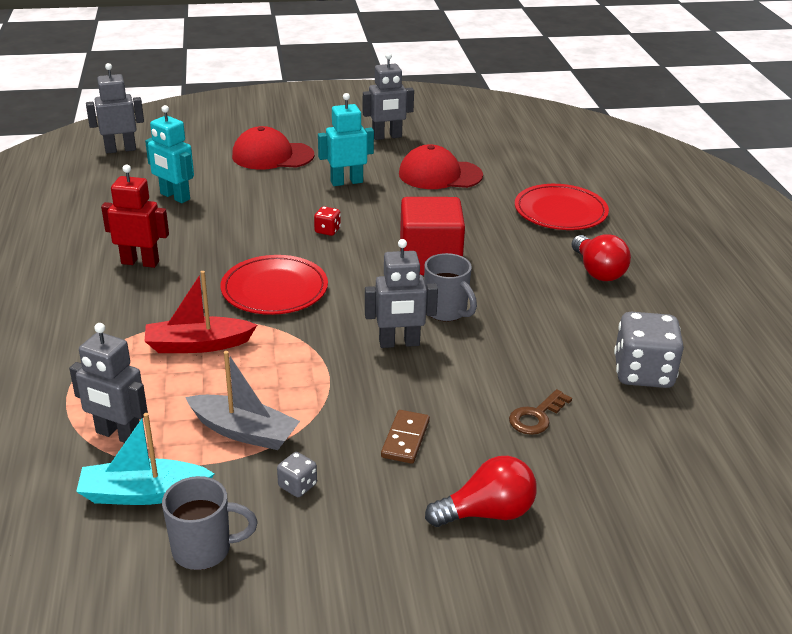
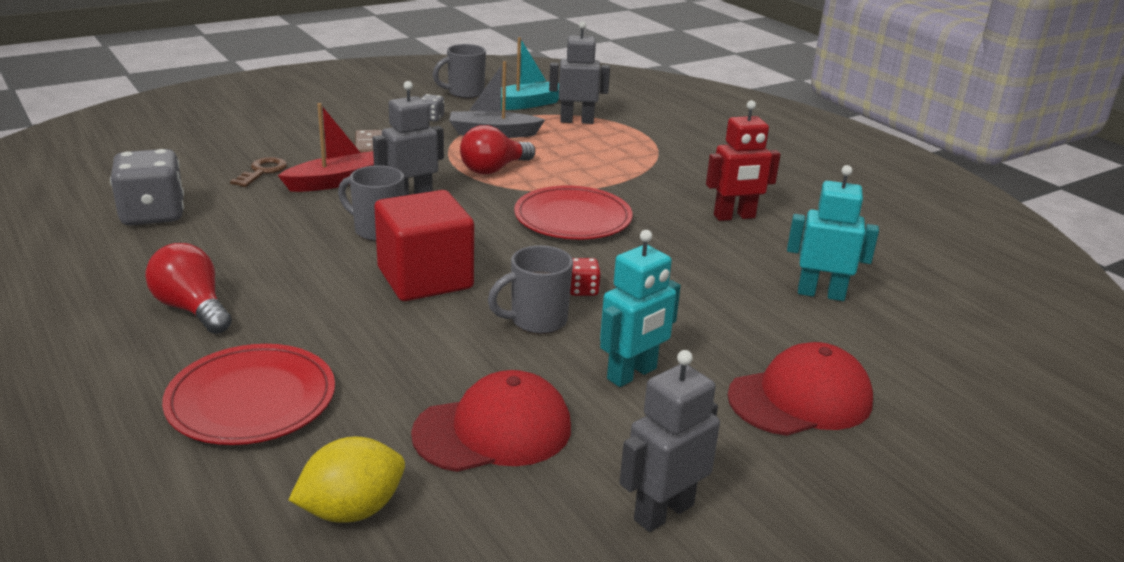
camera: 155 degrees right, 5 degrees down
(120, 149) = (1016, 350): grey robot -> none
(198, 345) = (588, 169): red boat -> red boat (336, 182)
(375, 218) = (536, 321): none -> grey mug
(487, 513) = (292, 124): red light bulb -> red light bulb (494, 169)
(519, 162) = (352, 510): none -> yellow lemon

